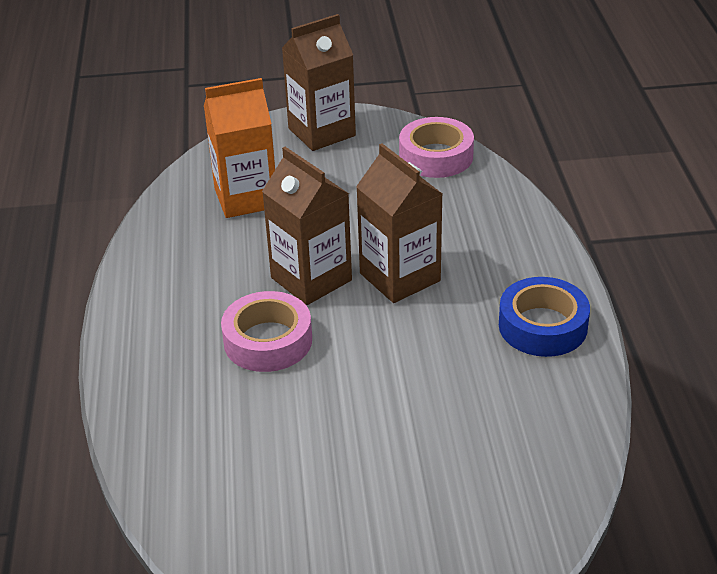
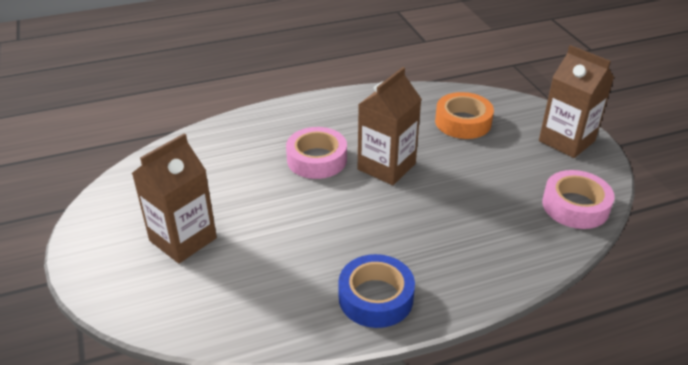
camera: 75 degrees right, 0 degrees up
(246, 198) = (463, 122): orange carton -> orange tape
(400, 277) = (406, 209): brown carton -> brown carton (183, 239)

